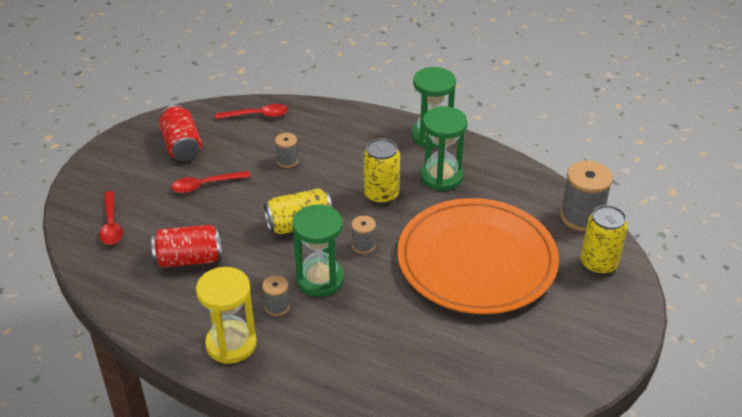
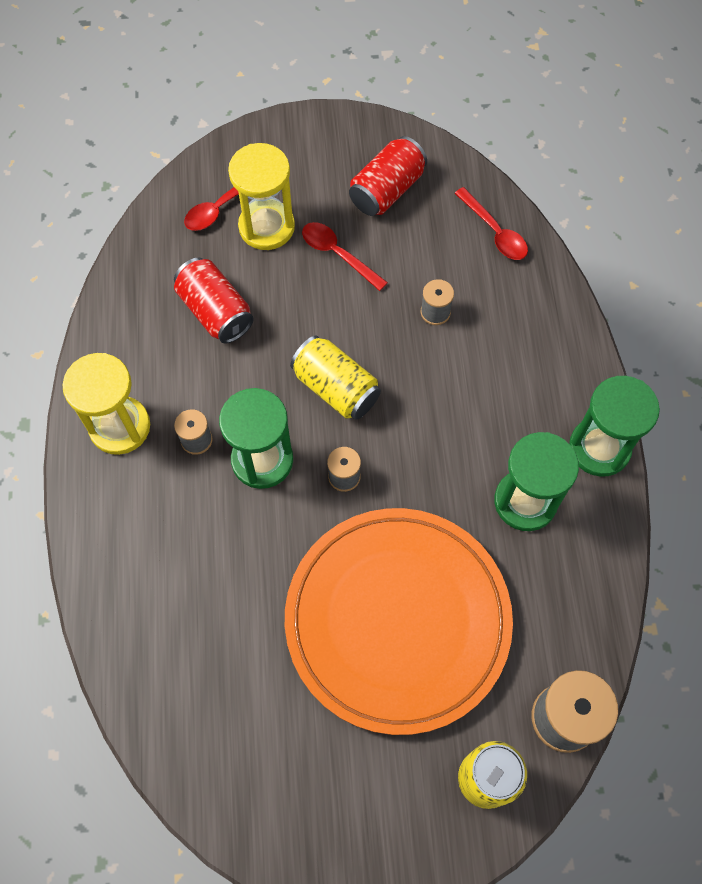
camera: 60 degrees right, 25 degrees up
(150, 209) = (266, 227): none -> yellow hourglass
(381, 195) = (444, 448): yellow can -> none

